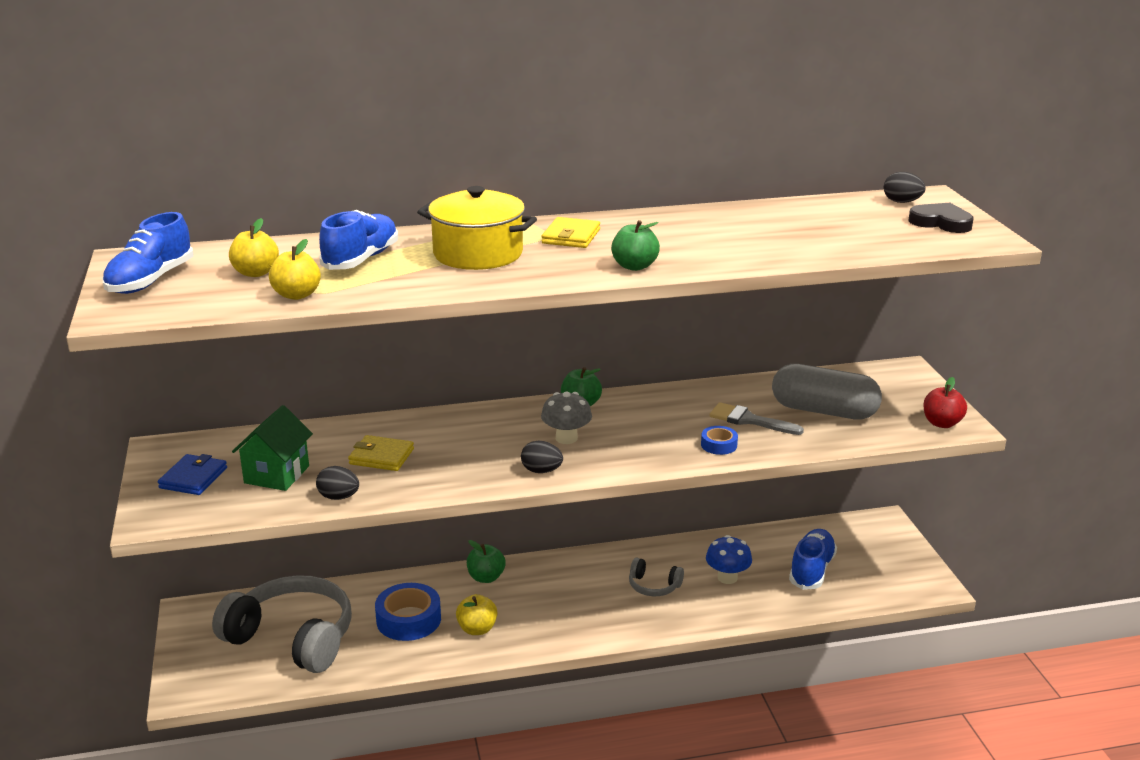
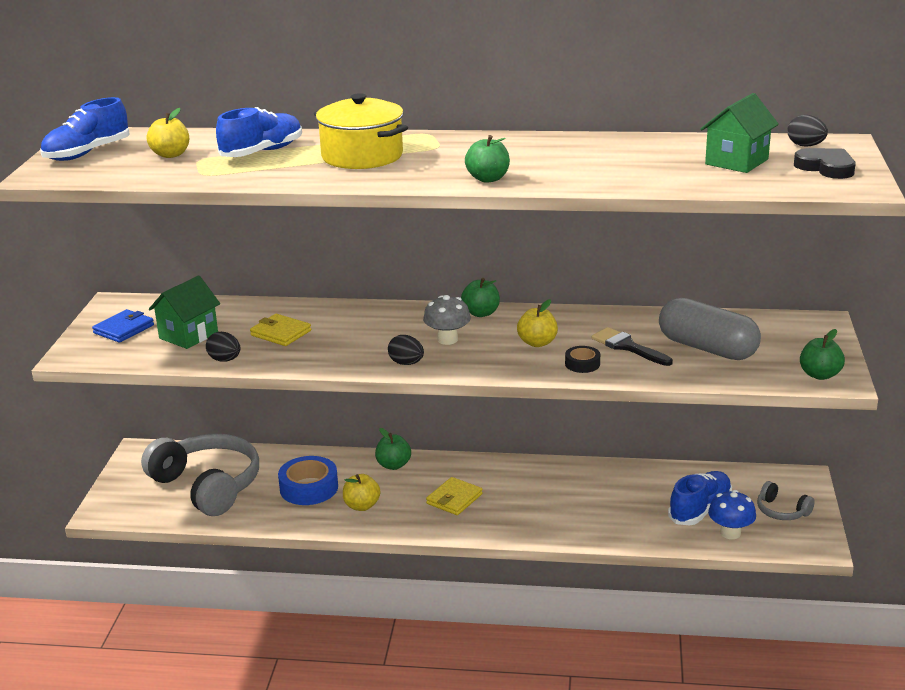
camera: 20 degrees right, 0 degrees up
(297, 295) = (186, 174): yellow apple -> yellow apple (537, 343)
(571, 236) = (456, 149): yellow wallet -> yellow wallet (454, 499)
(653, 586) = (539, 498): grey headphones -> grey headphones (781, 511)
(719, 445) = (582, 364): blue tape -> black tape
(727, 577) = (613, 502): blue mushroom -> blue mushroom (730, 533)
(749, 420) = (627, 347): grey brush -> black brush
(856, 224) = (736, 162): none -> green house
(942, 423) = (819, 375): red apple -> green apple

